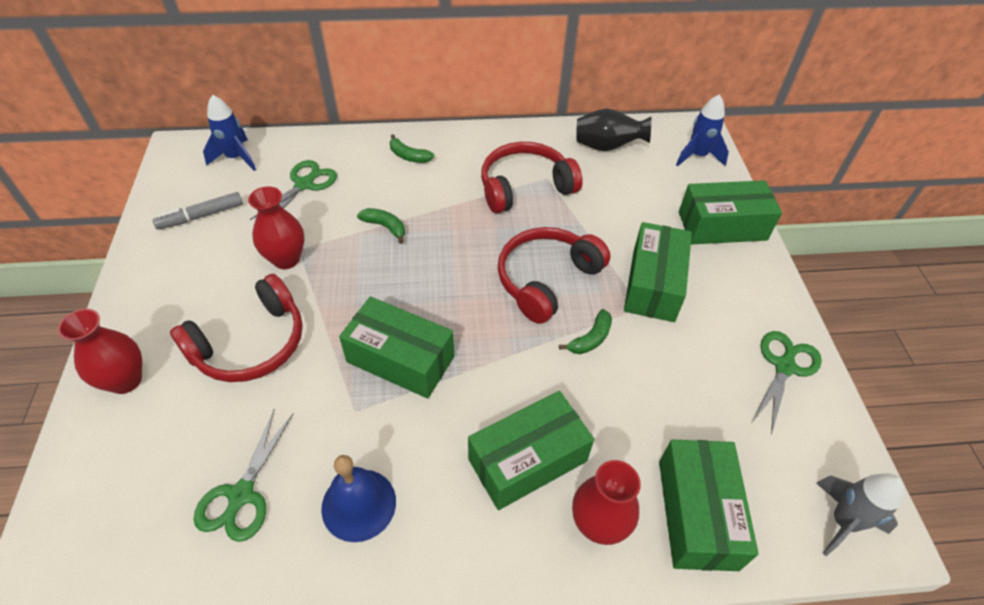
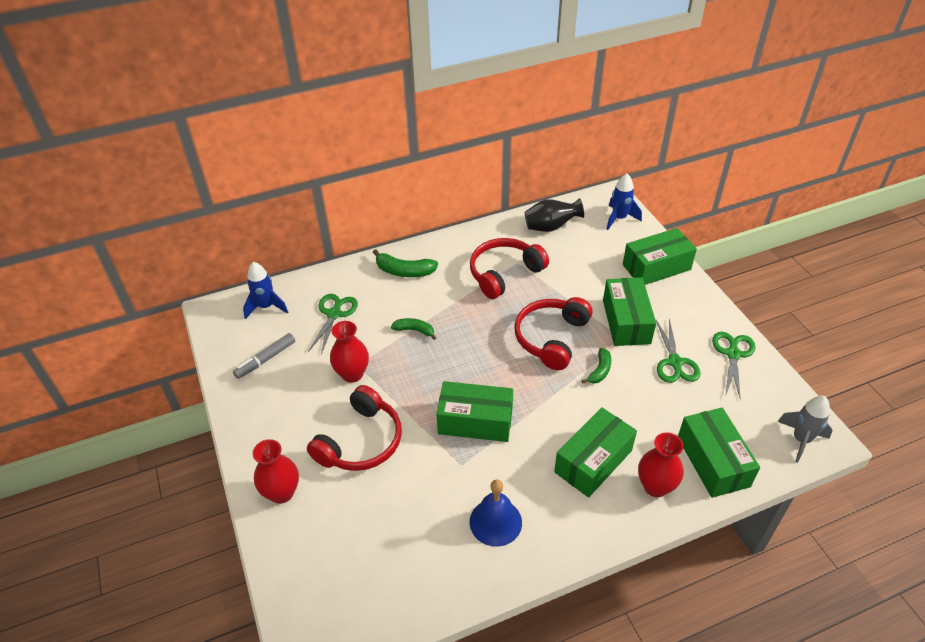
camera: 15 degrees left, 5 degrees down
(241, 495) = (412, 541): green scissors -> green scissors (675, 362)
(409, 156) = (404, 271): green banana -> green banana, size x1.55

